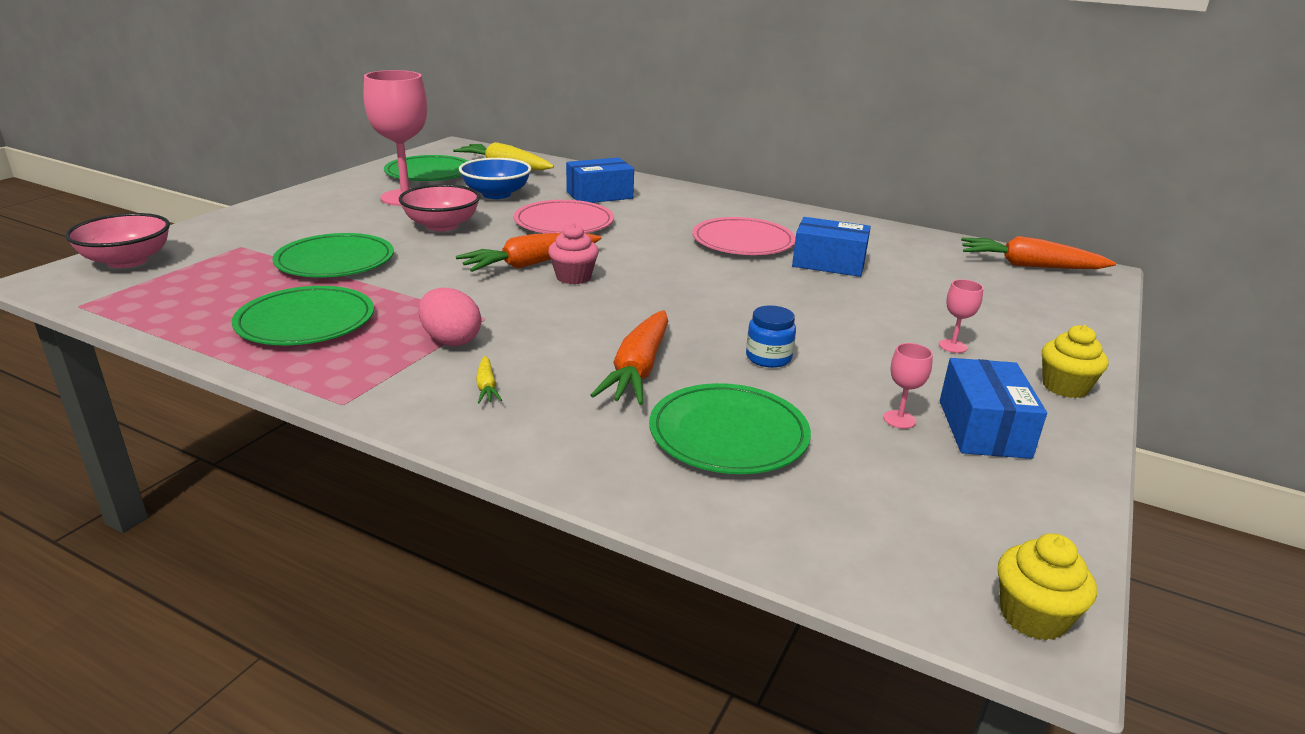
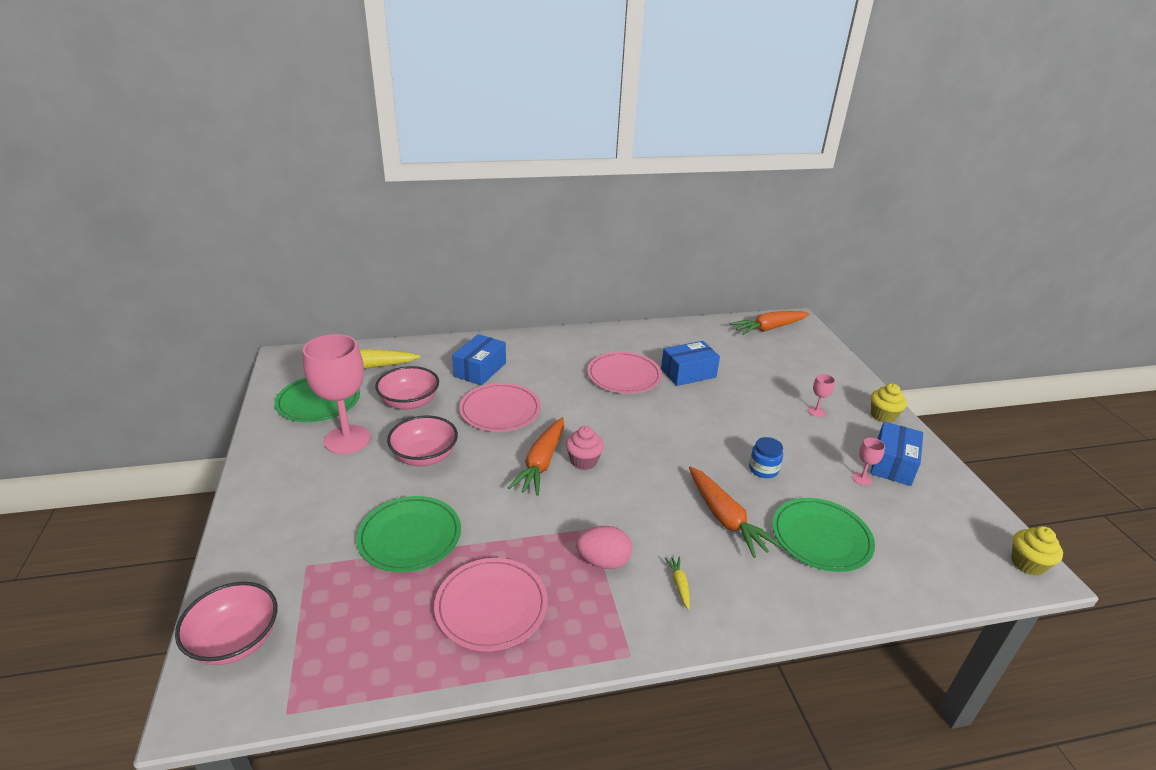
camera: 40 degrees left, 5 degrees up
(306, 321) = (491, 606): green plate -> pink plate
(487, 387) = (679, 584): yellow carrot -> yellow carrot turned 135 degrees counterclockwise
(496, 194) = (409, 402): blue bowl -> pink bowl
(983, 428) = (892, 464): blue box -> blue box turned 60 degrees clockwise

